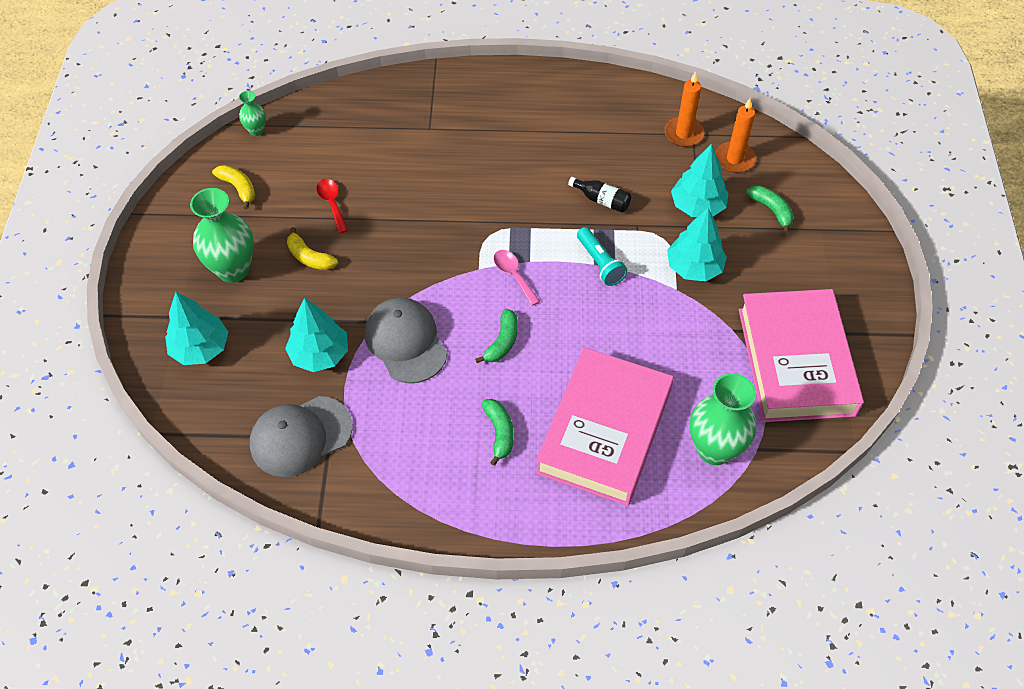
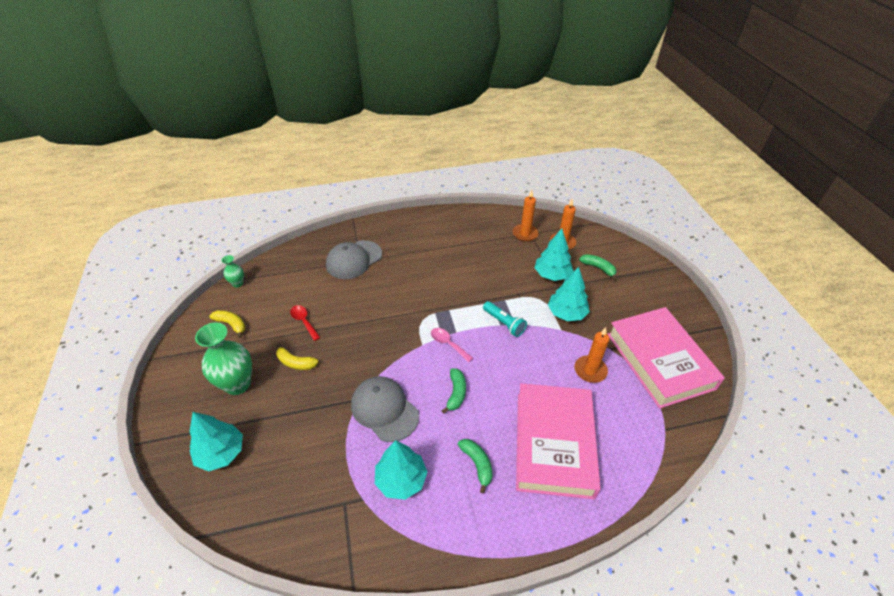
camera: 15 degrees left, 10 degrees down
(300, 436) = (320, 508): grey cap -> grey cap (354, 260)
(319, 354) = (320, 435): turquoise tree -> turquoise tree (401, 480)
(602, 200) = (490, 283): black bottle -> none
(692, 353) = (590, 370): none -> orange candle
(714, 449) = (636, 437): green vase -> none

